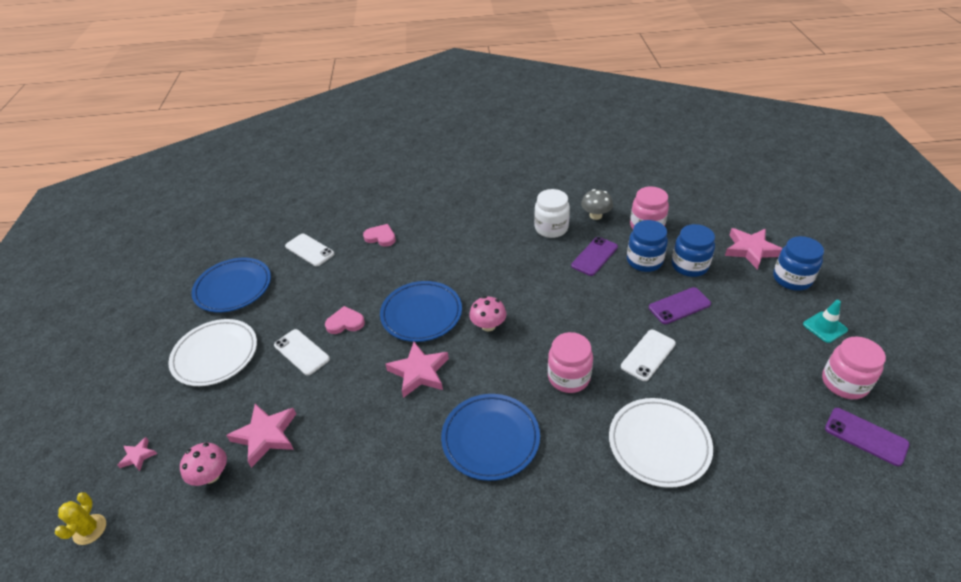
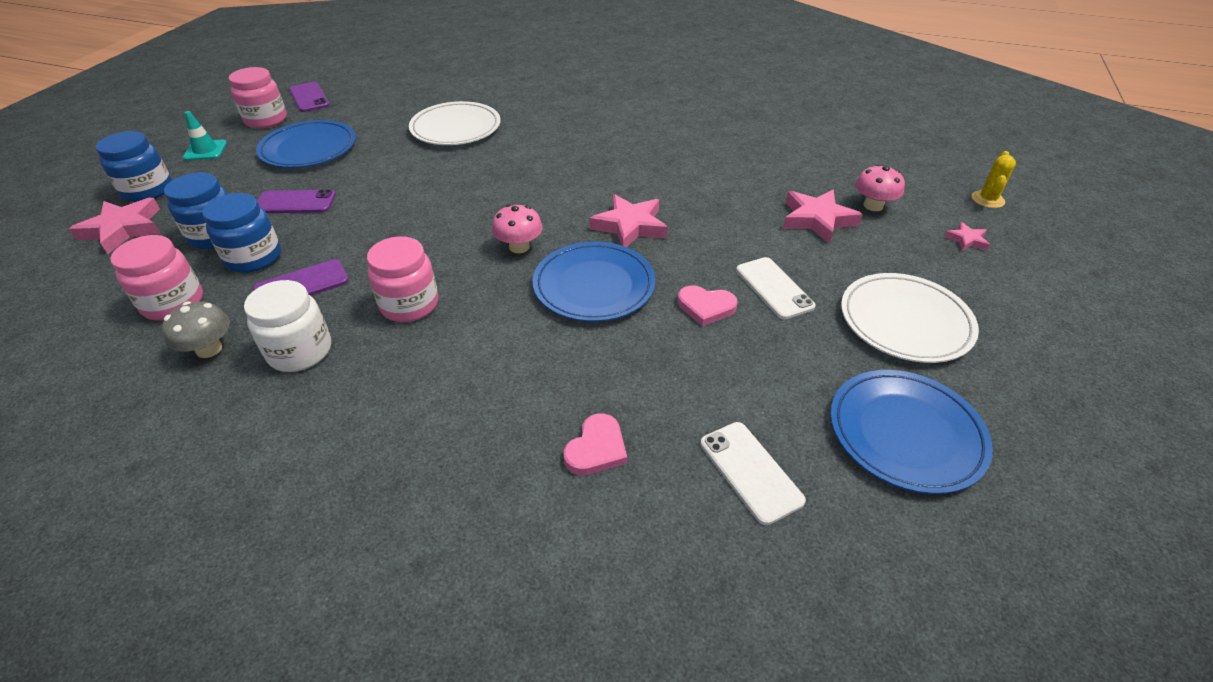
camera: 160 degrees left, 0 degrees up
(381, 237) = (596, 448): pink heart -> pink heart turned 105 degrees counterclockwise
(490, 438) = (589, 163): blue plate -> blue plate (309, 149)
(569, 377) = (479, 181): pink jar -> pink jar (409, 305)
(648, 355) = (386, 176): white phone -> none

